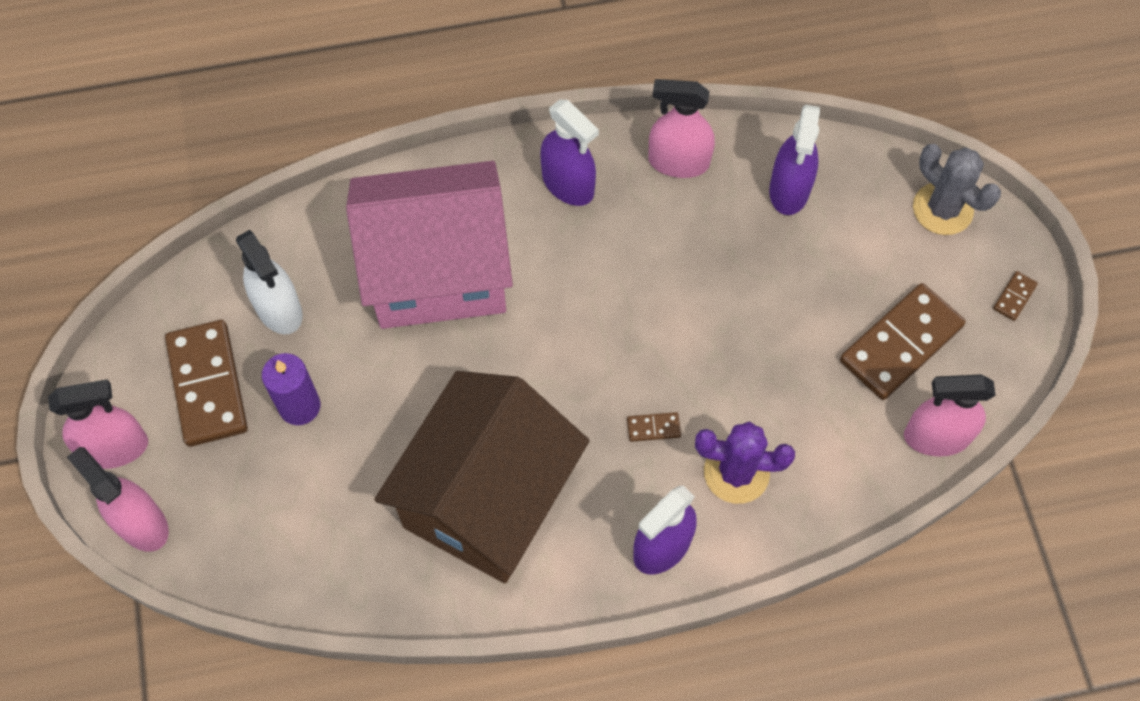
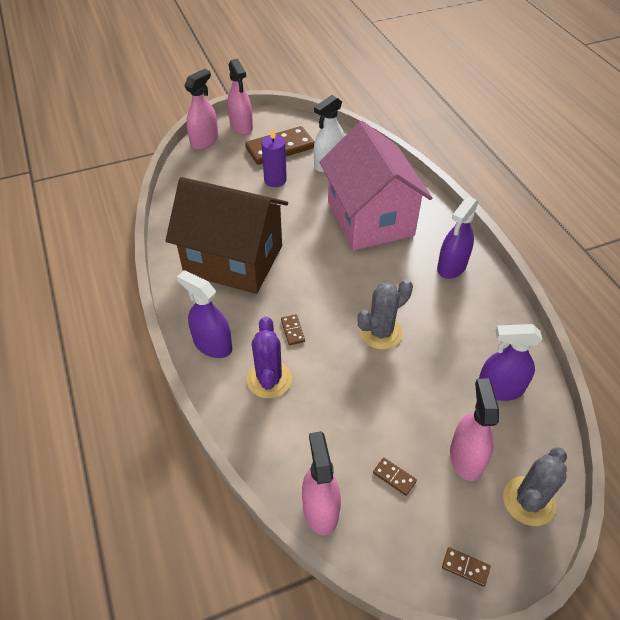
camera: 80 degrees right, 15 degrees down
(676, 309) = (380, 332): none -> grey cactus
(678, 162) = (493, 320): pink spray bottle -> pink spray bottle (466, 458)
(901, 344) = (394, 477): brown domino -> brown domino, size x0.41

